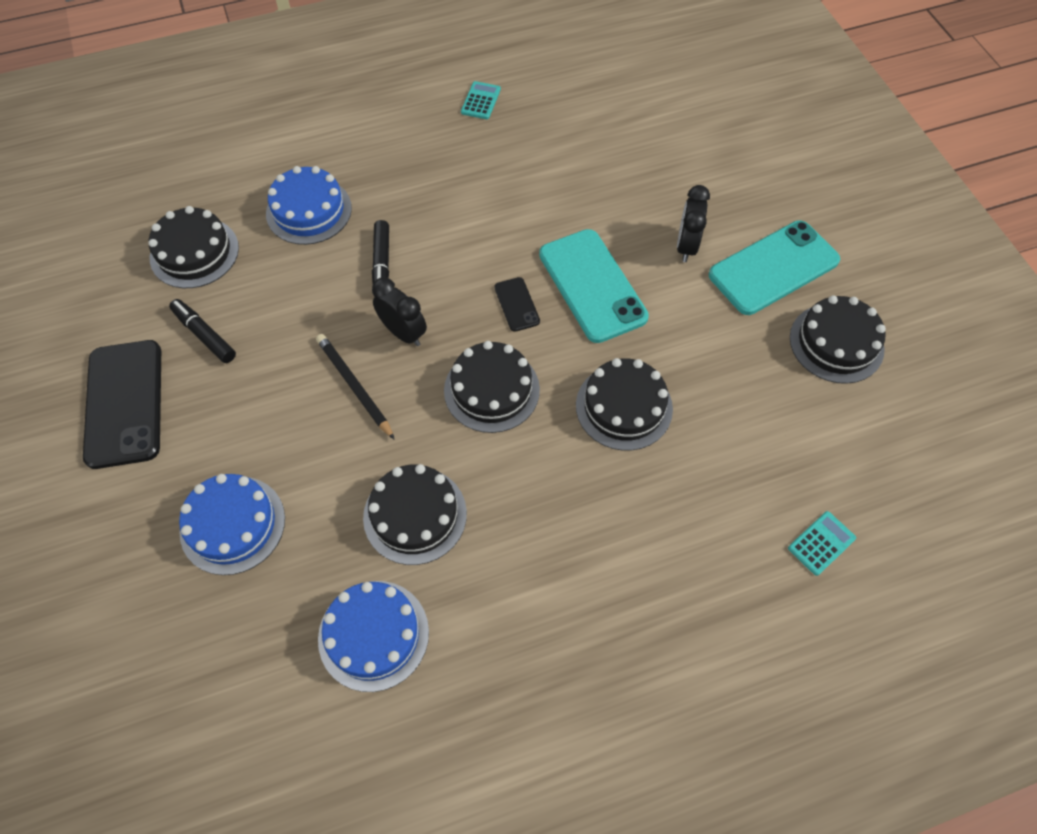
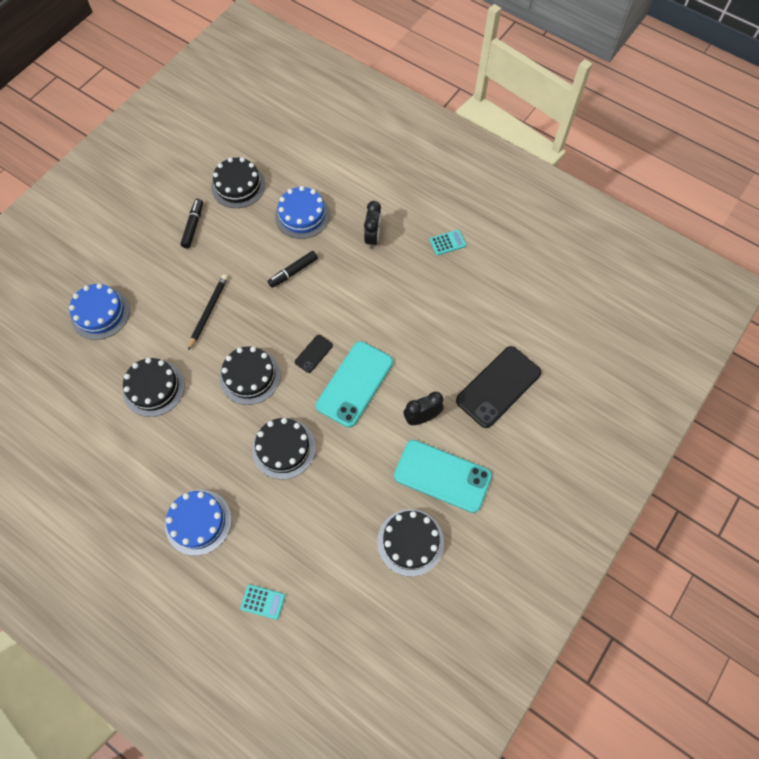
camera: 55 degrees right, 5 degrees up
(124, 403) = (134, 222): black phone -> black phone (498, 387)
(373, 635) = (81, 411): blue cake -> blue cake (198, 522)
(403, 333) = (256, 312): black clock -> black clock (372, 237)

